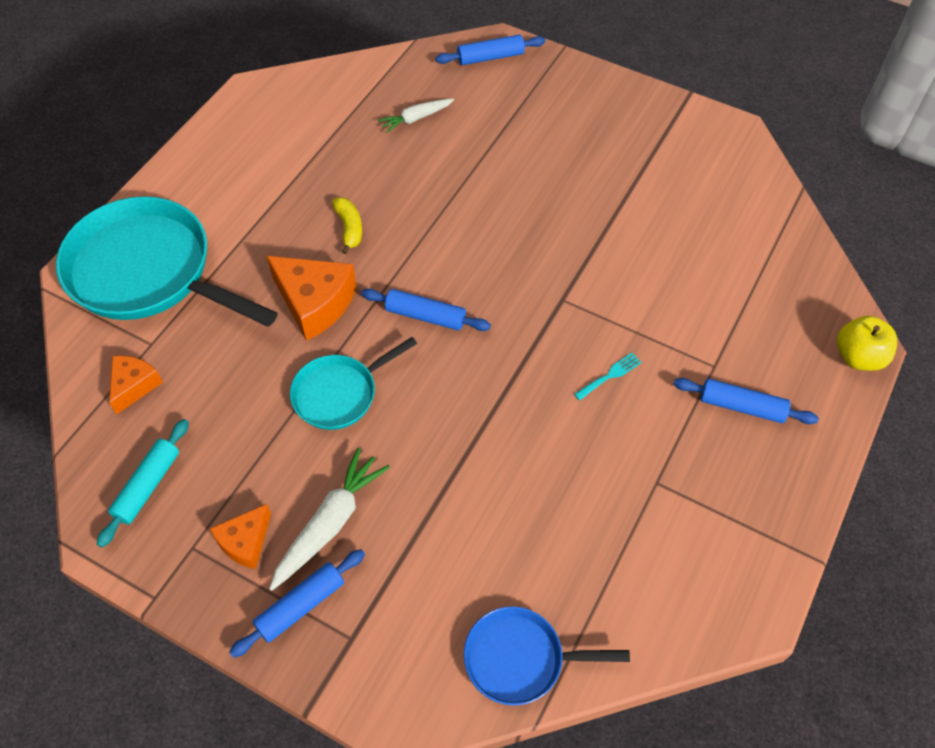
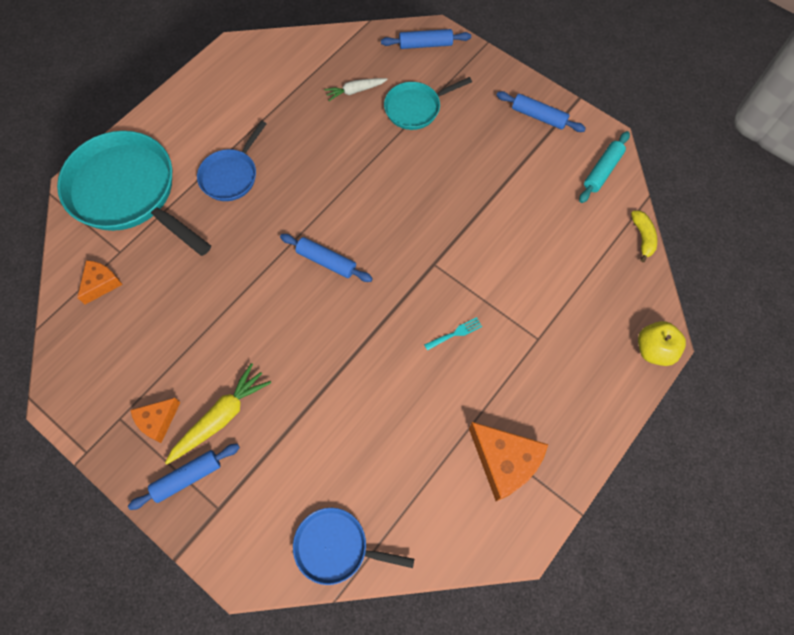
camera: 10 degrees right, 10 degrees up
(147, 486) = (97, 365): turquoise rolling pin -> turquoise rolling pin (602, 171)
(280, 234) = (231, 175): none -> blue pan
(315, 303) = (246, 237): orange cheese -> orange cheese (504, 462)
(330, 523) = (221, 417): white carrot -> yellow carrot
(340, 393) = (249, 315): turquoise pan -> turquoise pan (416, 108)
(349, 228) = (284, 178): yellow banana -> yellow banana (642, 237)
(742, 406) = (551, 376): blue rolling pin -> blue rolling pin (538, 116)

